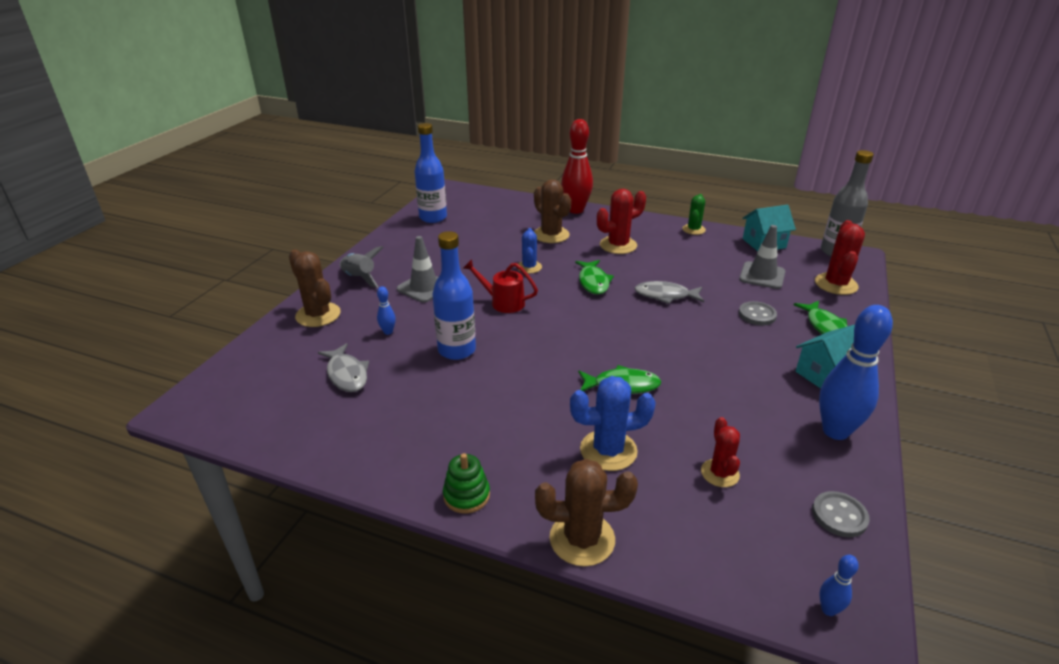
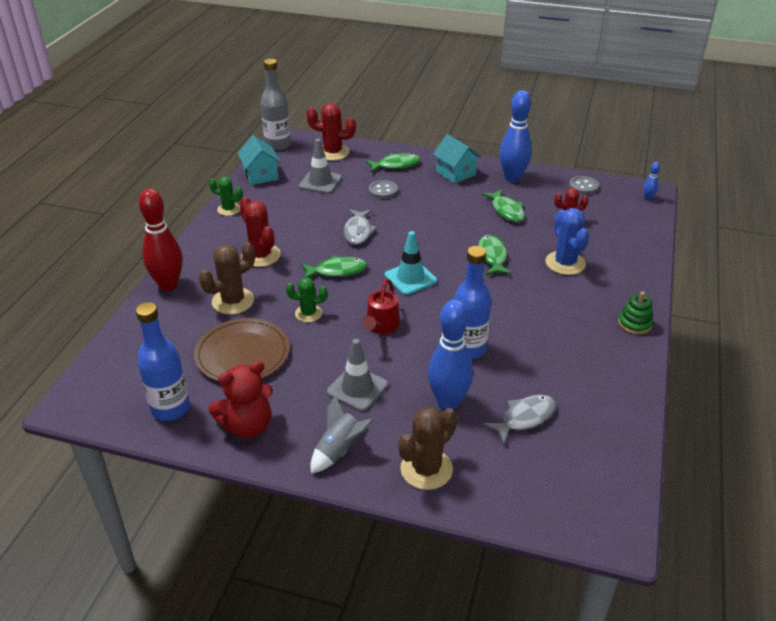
camera: 95 degrees left, 5 degrees up
(388, 332) = (448, 402): blue bowling pin -> blue bowling pin, size x2.33
(403, 243) = (247, 426): none -> red teddy bear
(483, 240) = (242, 354): none -> brown plate
(529, 267) = (308, 313): blue cactus -> green cactus
(579, 323) = (410, 278): none -> turquoise traffic cone
(582, 539) = (645, 273): brown cactus -> none
(736, 412) = (506, 210): none -> green fish

